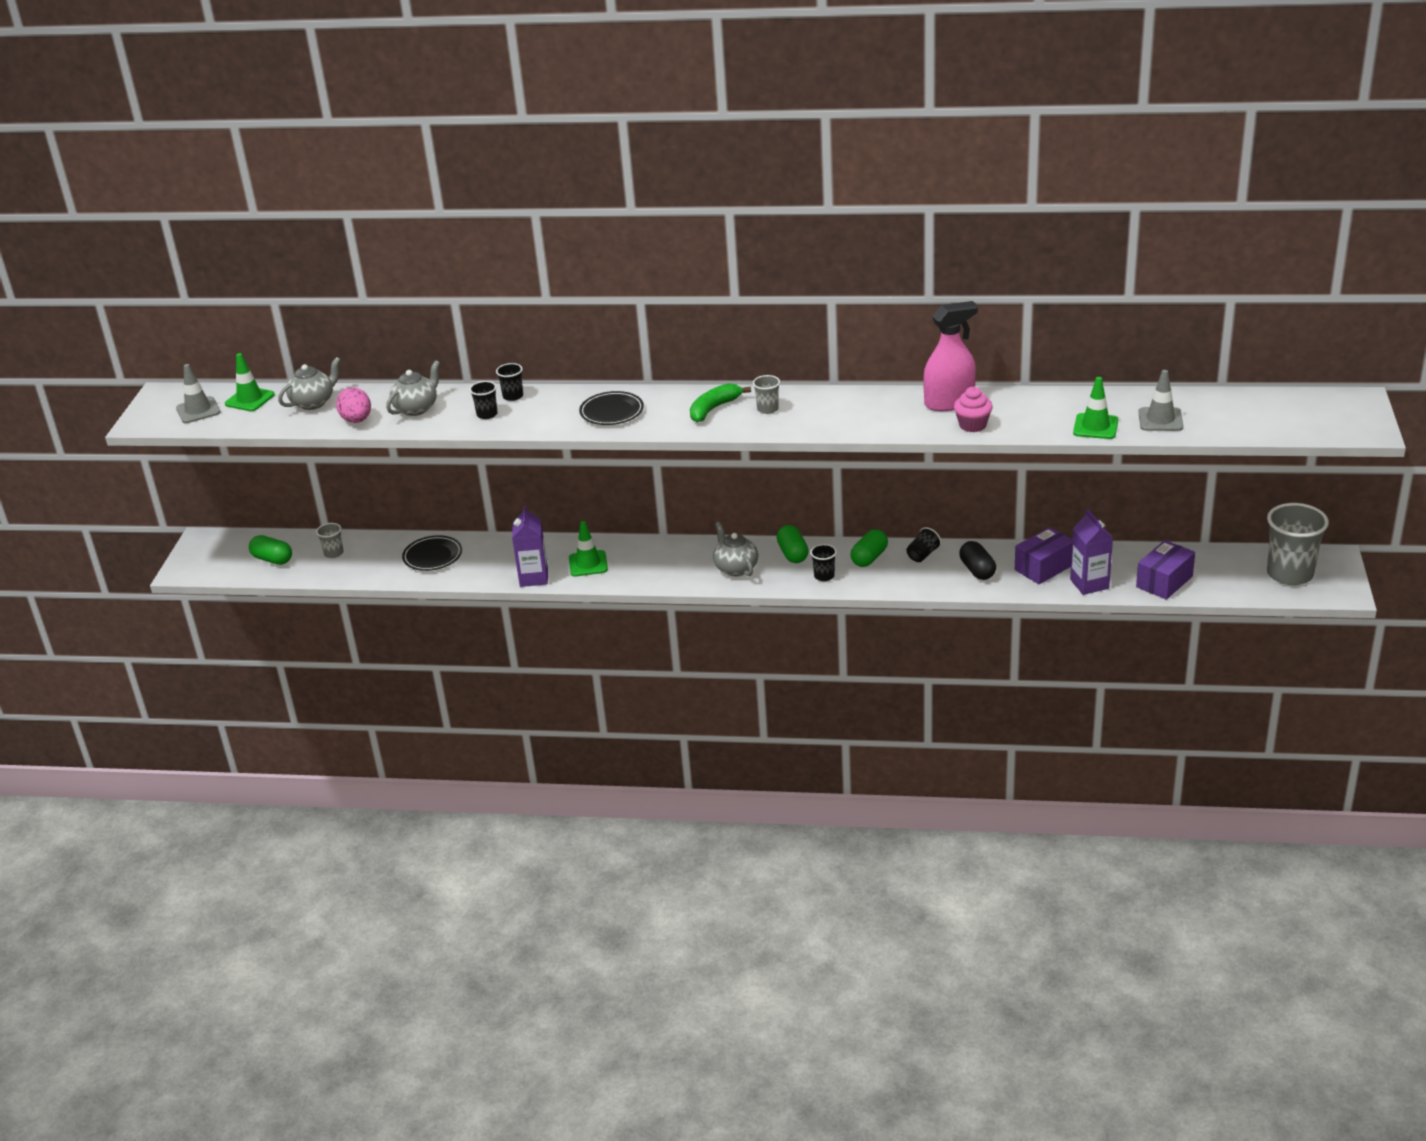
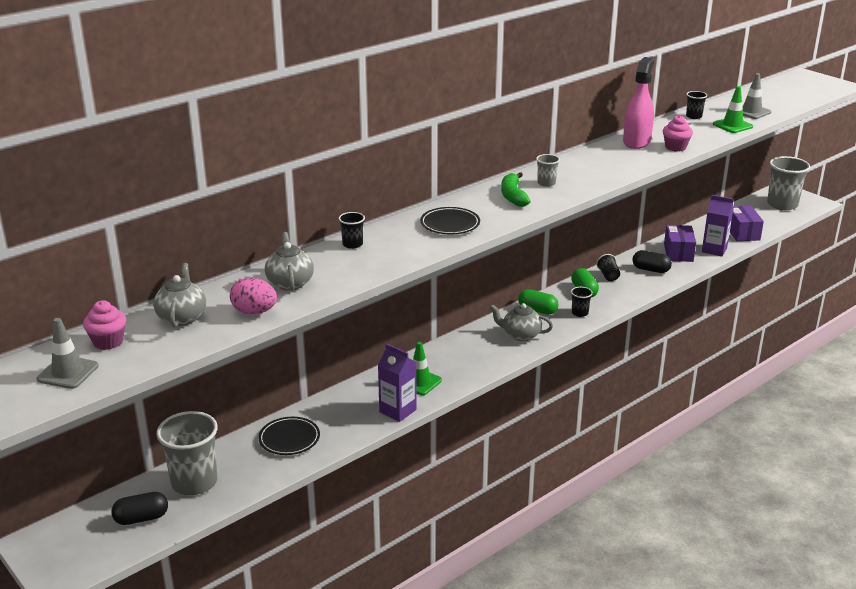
camera: 50 degrees left, 5 degrees down
(249, 399) = (108, 342): green traffic cone -> pink cupcake
(272, 559) = (141, 518): green capsule -> black capsule
(334, 553) = (194, 482): grey cup -> grey cup, size x2.15
(487, 414) = (359, 263): black cup -> black cup (694, 116)

